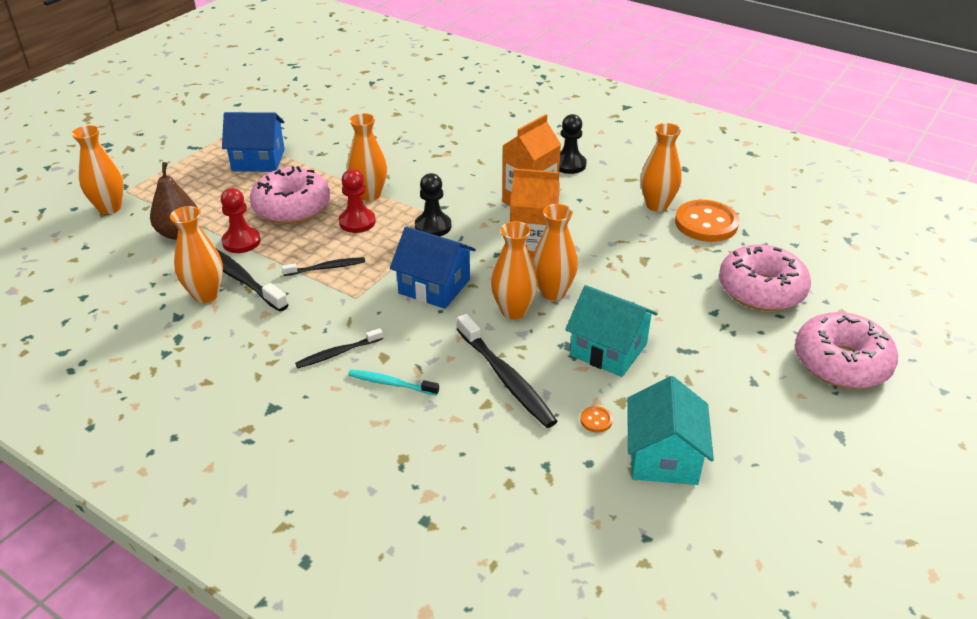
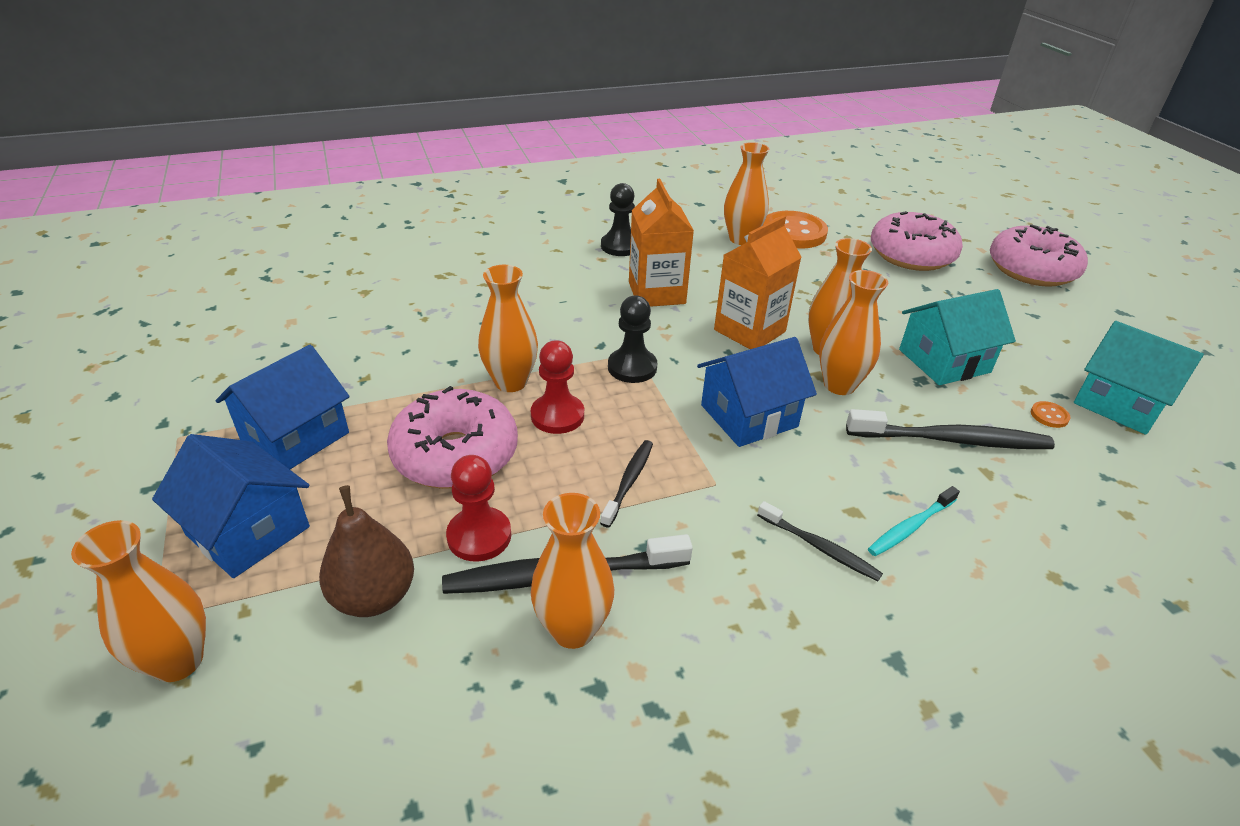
camera: 55 degrees left, 0 degrees up
(188, 183) = (248, 531): none -> blue house
(337, 353) = (820, 547): black toothbrush -> black toothbrush turned 60 degrees counterclockwise

